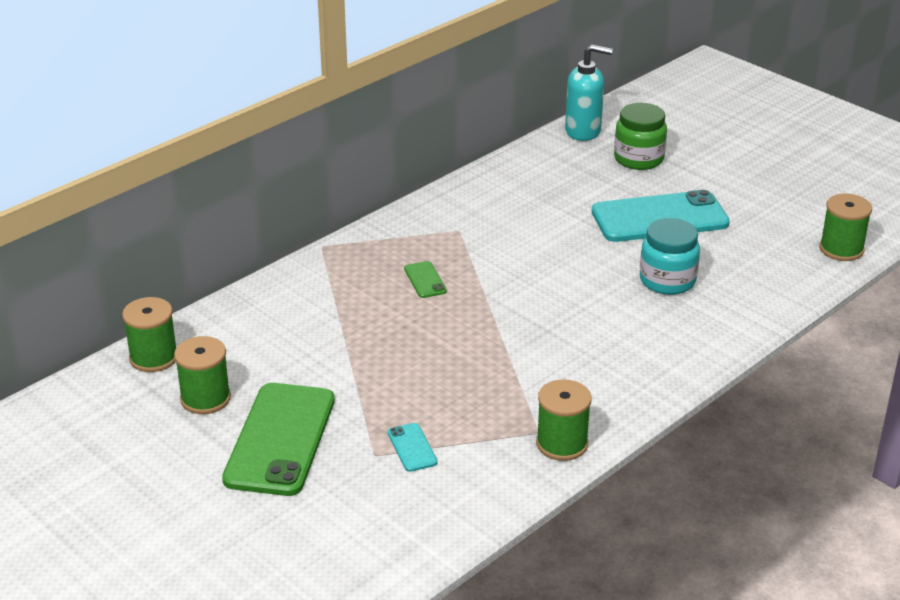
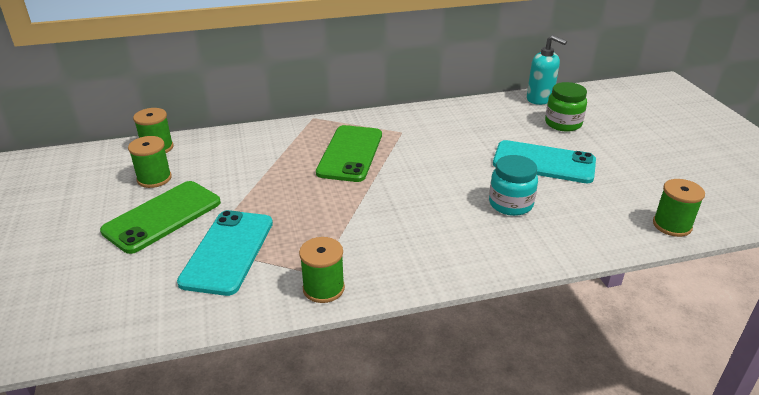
camera: 30 degrees right, 0 degrees up
(412, 447) = (228, 252): turquoise phone -> turquoise phone, size x2.39
(425, 280) = (350, 153): green phone -> green phone, size x2.39

